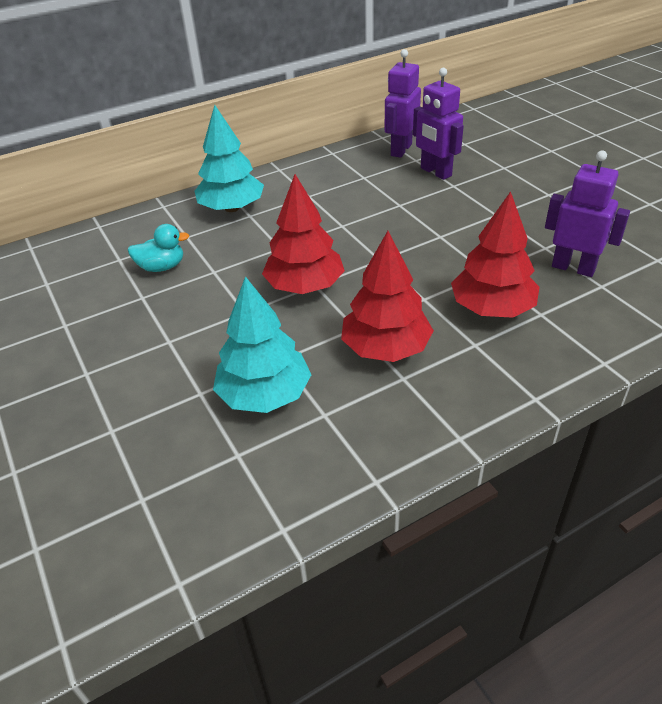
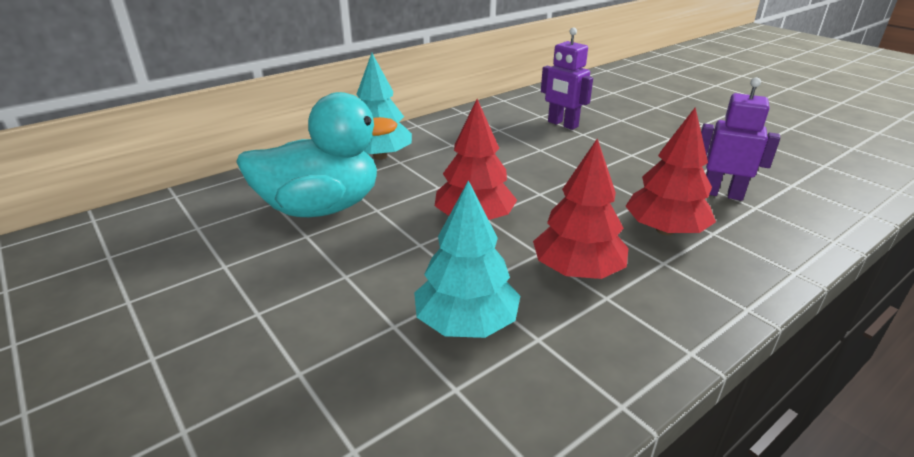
camera: 10 degrees left, 10 degrees down
(162, 267) = (321, 208): turquoise duck -> turquoise duck, size x2.38
(401, 150) = (524, 109): purple robot -> none

